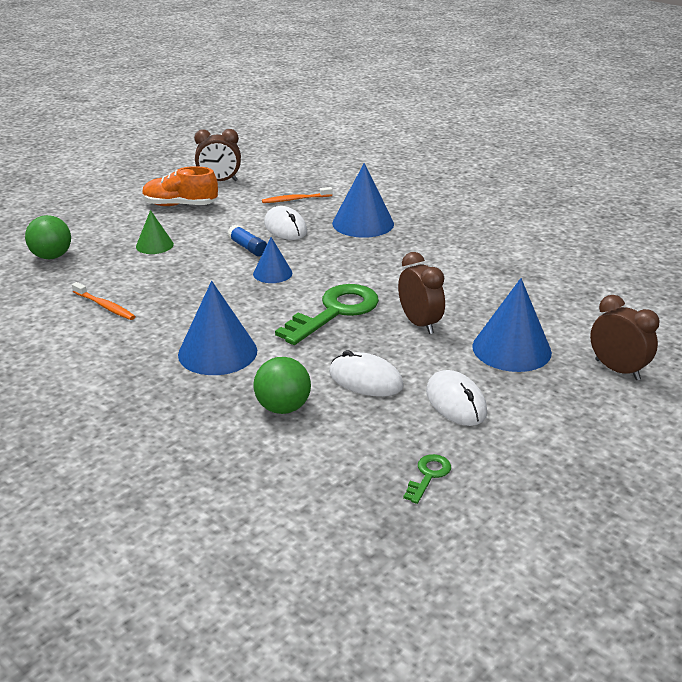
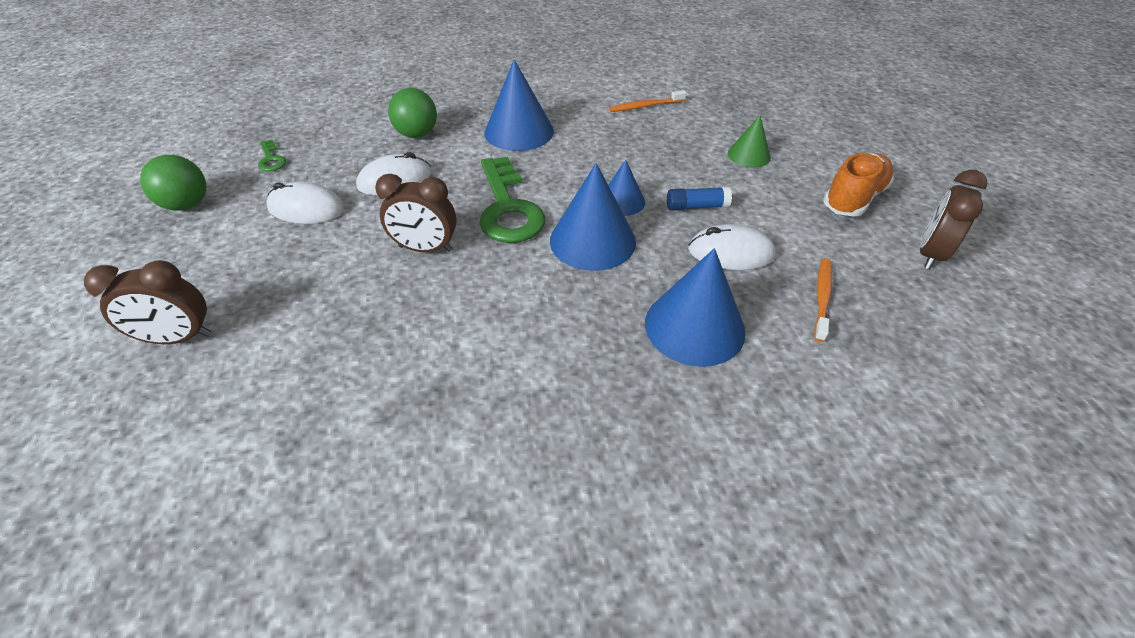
camera: 125 degrees right, 15 degrees up
(52, 256) = (764, 103): green ball -> green ball (187, 205)
(511, 349) = (310, 284): blue cone -> blue cone (592, 241)

